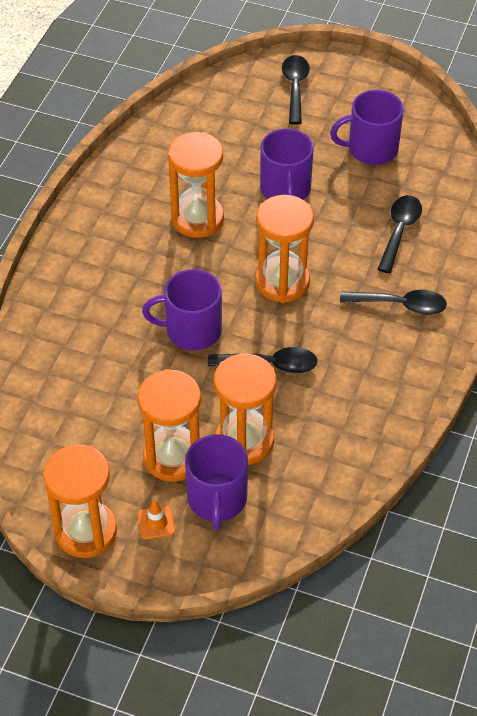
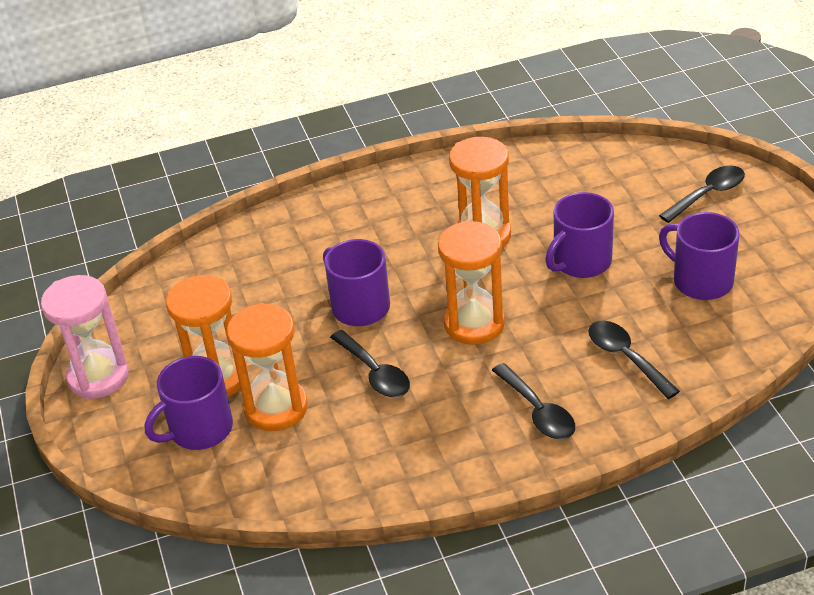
camera: 55 degrees right, 10 degrees down
(86, 531) = (98, 377): orange hourglass -> pink hourglass
(156, 523) = (142, 409): orange traffic cone -> none
(399, 231) = (626, 357): black spoon -> black spoon turned 105 degrees counterclockwise

